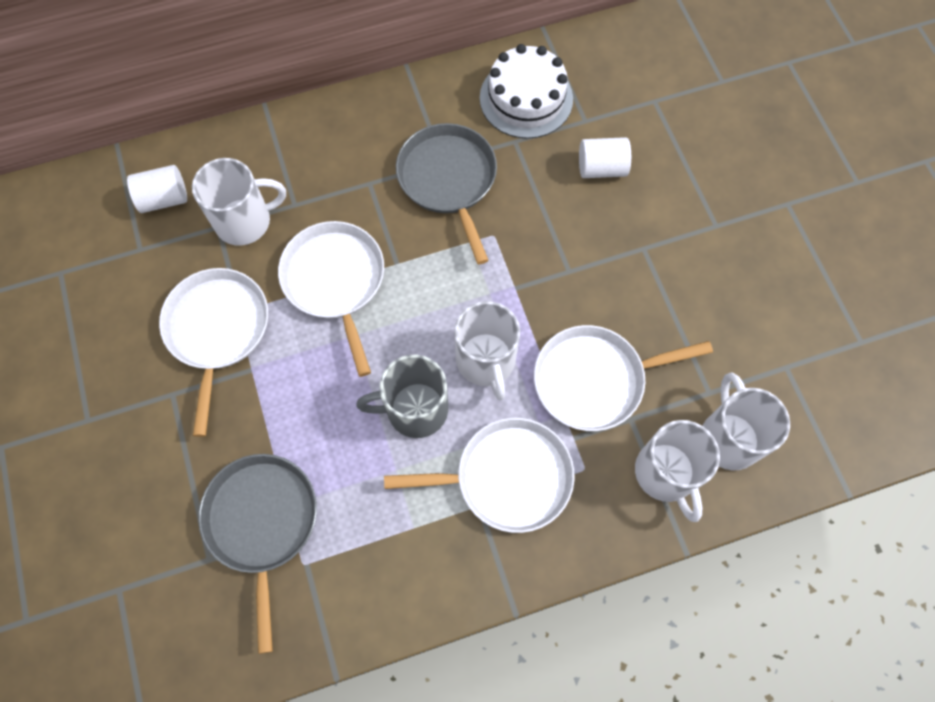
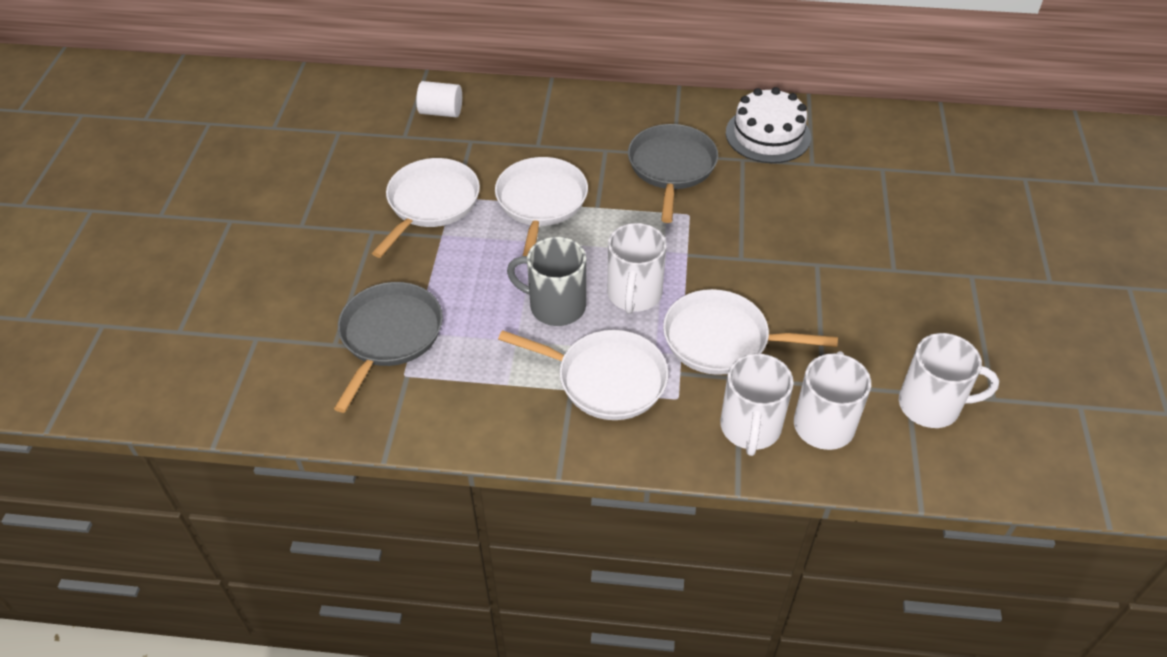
camera: 25 degrees right, 20 degrees down
(245, 221) = (493, 143): white mug -> white mug (931, 405)
(601, 168) = (809, 199): white cylinder -> none

